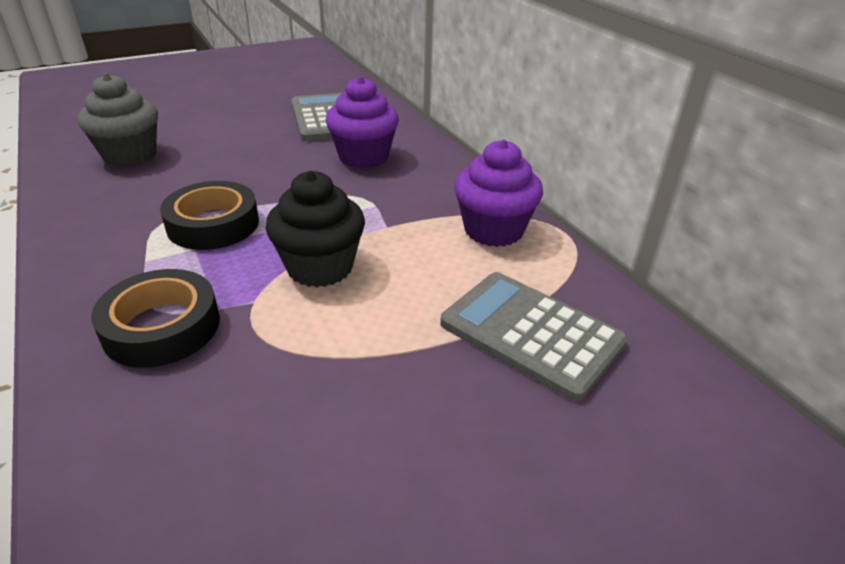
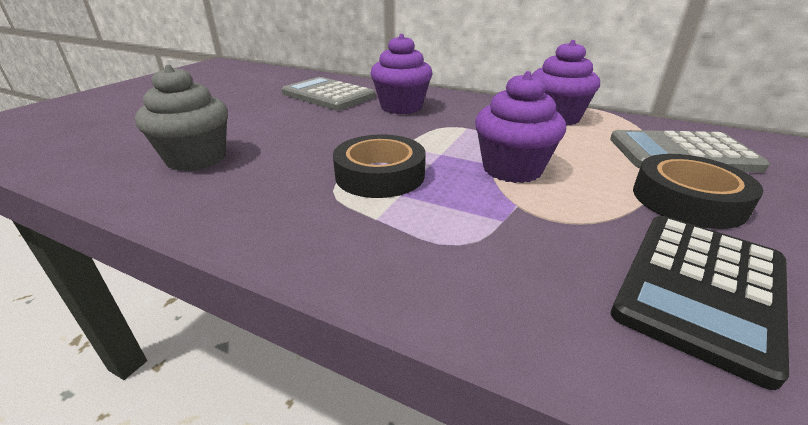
camera: 35 degrees left, 5 degrees down
(162, 327) = (493, 252): black tape -> black tape (687, 200)
(231, 438) = (700, 288): none -> black calculator
(320, 267) = (512, 169): black cupcake -> purple cupcake

